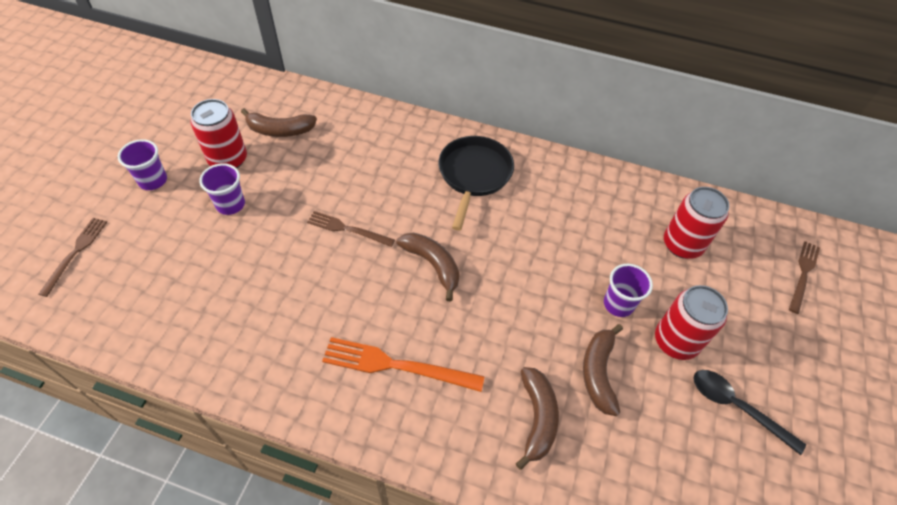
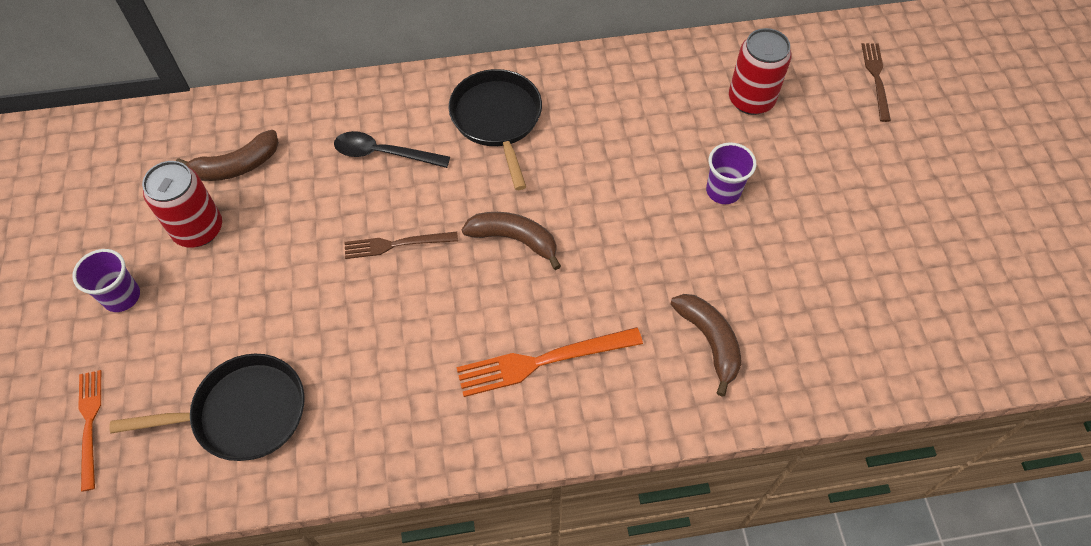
camera: 25 degrees left, 5 degrees up
(75, 253) = (90, 424): brown fork -> orange fork
(170, 295) = (243, 413): none -> black pan
(230, 204) = (240, 280): purple cup -> none
(598, 373) = (741, 269): brown banana -> none
(675, 341) = (795, 202): red can -> none
(736, 407) = (880, 238): black spoon -> black spoon (383, 153)

